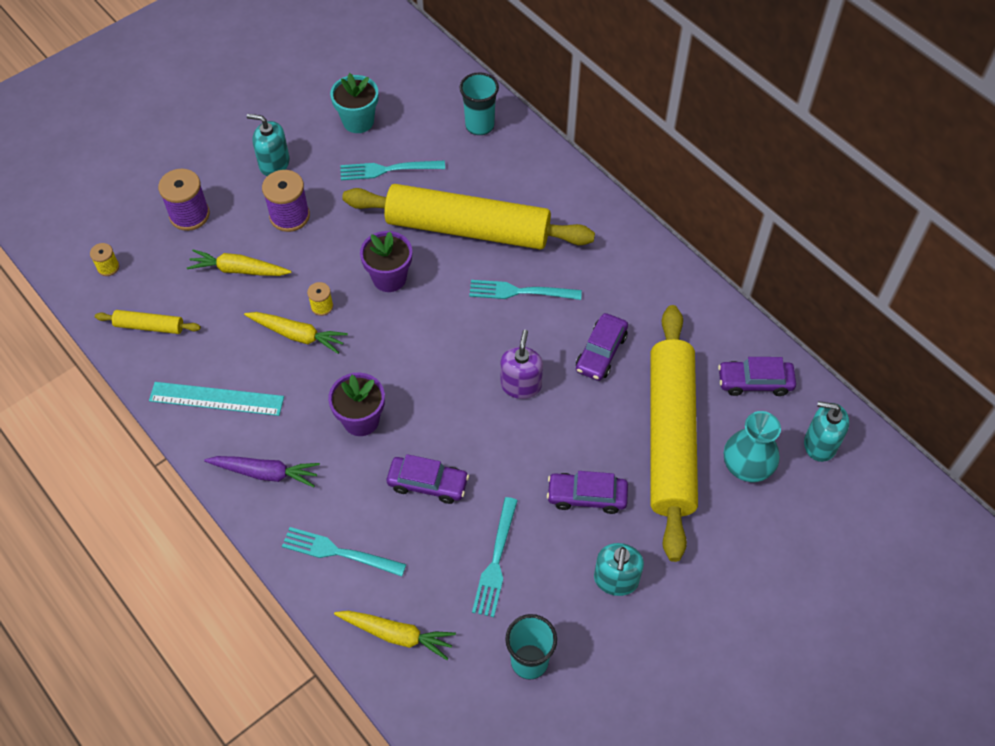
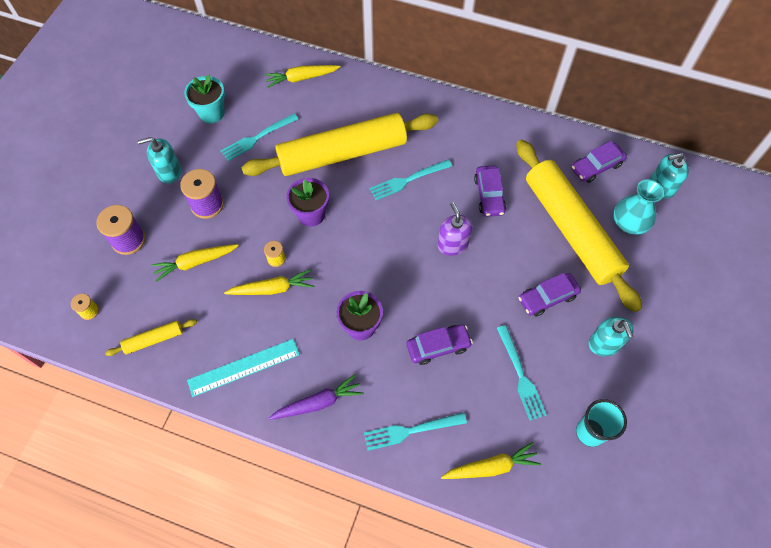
camera: 30 degrees left, 5 degrees up
(479, 125) = (301, 78): turquoise cup -> yellow carrot

